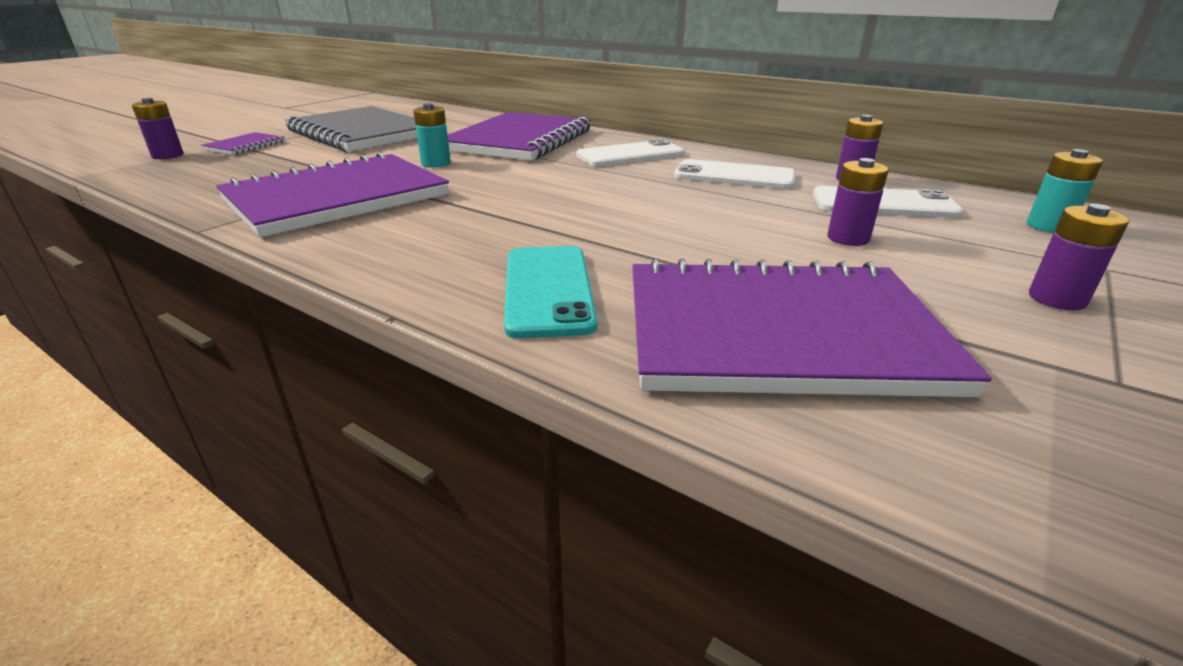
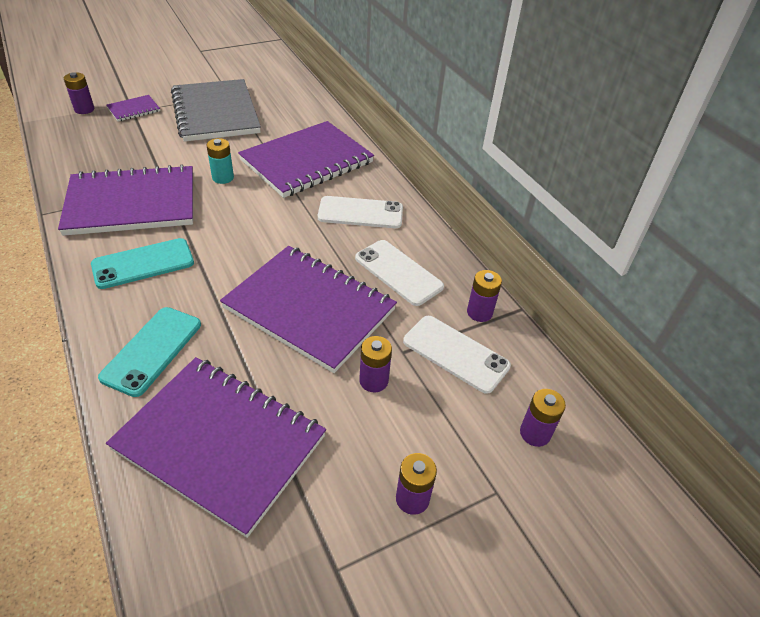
camera: 25 degrees right, 15 degrees up
(422, 232) = (143, 264): none -> turquoise phone
(689, 214) = (309, 309): none -> purple notebook
(1048, 226) = (535, 433): turquoise battery -> purple battery

